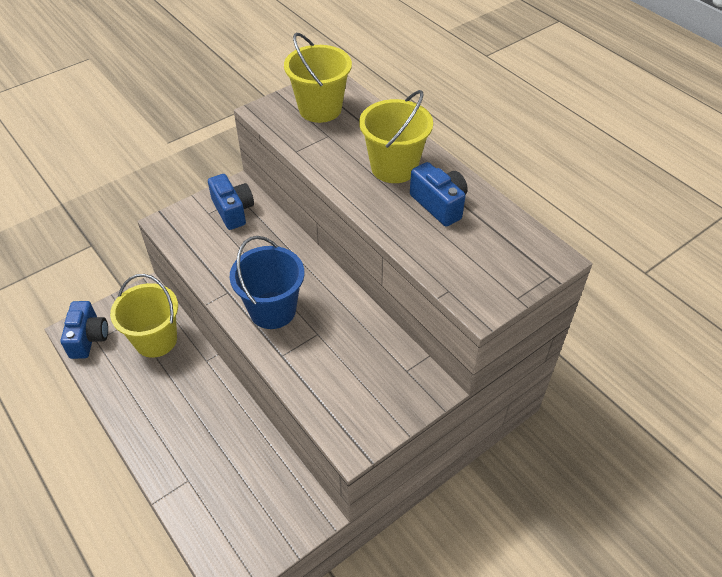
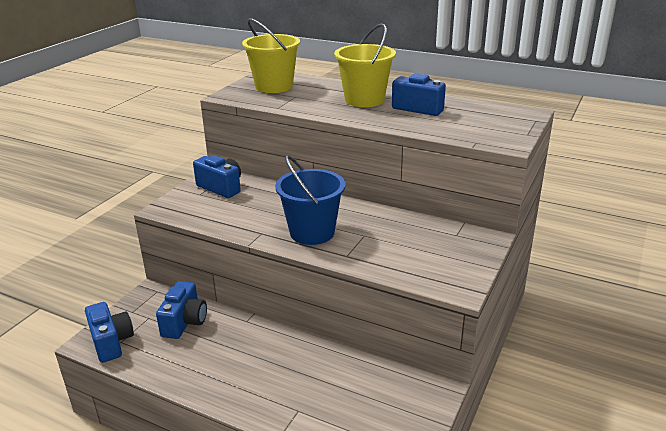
camera: 25 degrees left, 20 degrees down
(156, 340) = (185, 322): yellow bucket -> blue camera

